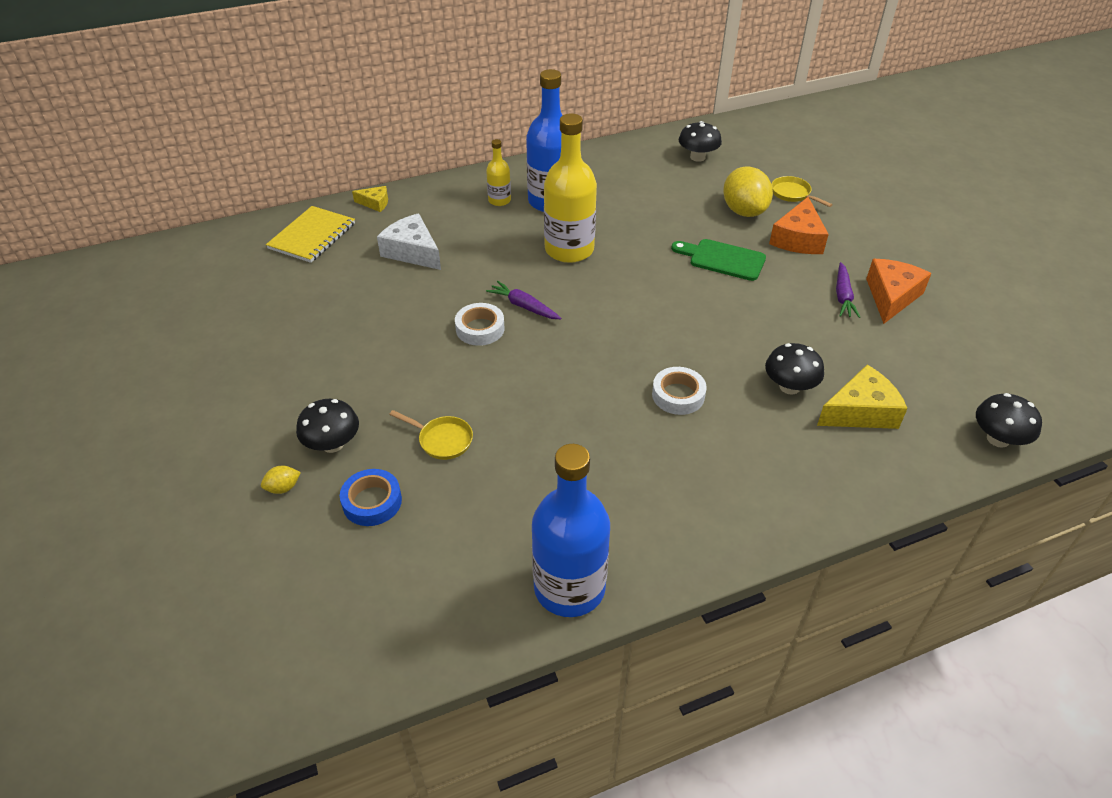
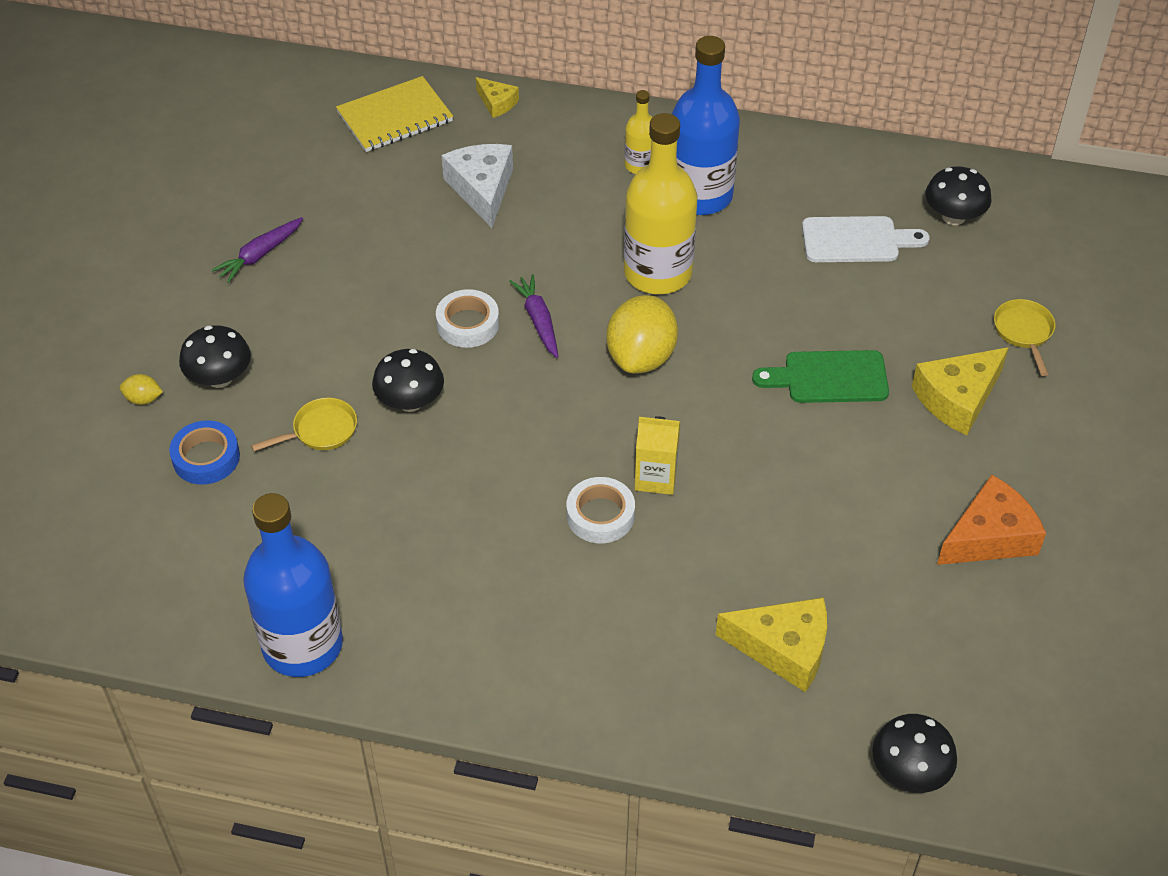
camera: 35 degrees right, 5 degrees up
(442, 440) = (321, 431): yellow pan -> yellow pan turned 90 degrees counterclockwise
(661, 188) = (856, 240): none -> white cutting board
(687, 357) = (656, 477): none -> yellow carton
(722, 259) = (829, 378): green cutting board -> green cutting board turned 60 degrees counterclockwise
(744, 211) = (929, 325): yellow lemon -> yellow lemon (641, 357)
(789, 387) = (734, 575): black mushroom -> black mushroom (410, 402)
(798, 239) = (957, 398): orange cheese -> yellow cheese
(843, 296) = (927, 503): purple carrot -> purple carrot (260, 255)

